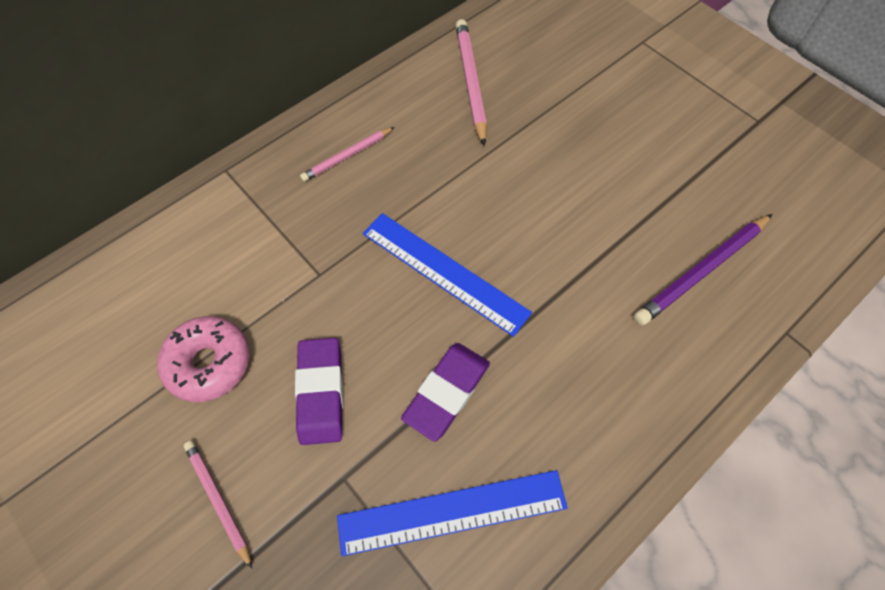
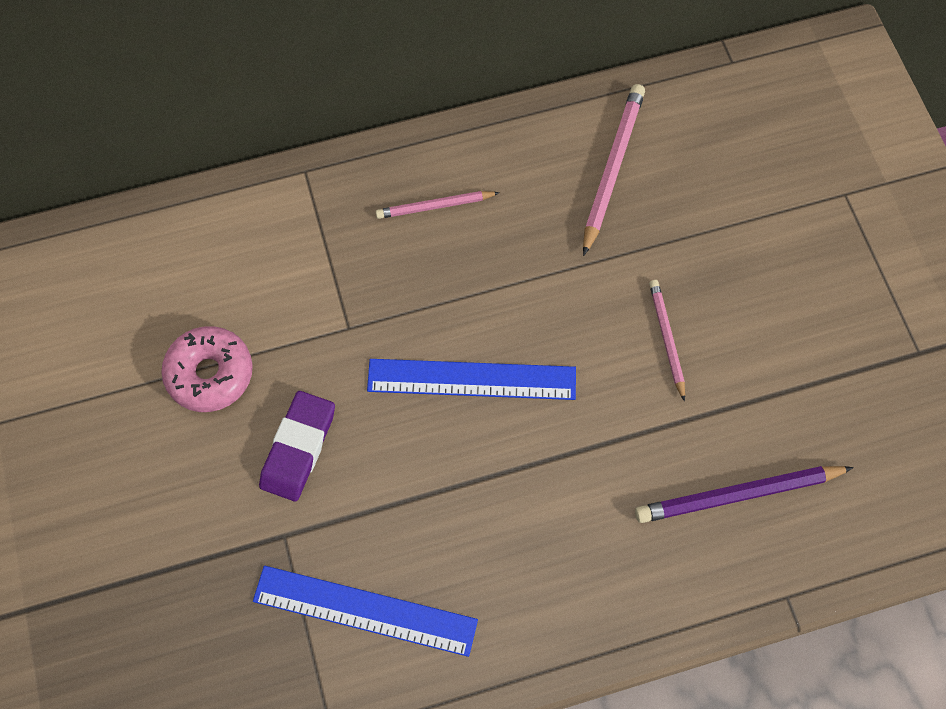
camera: 25 degrees right, 5 degrees up
(218, 500) = (169, 505): pink pencil -> pink pencil (666, 338)
(444, 272) = (471, 379): blue ruler -> blue ruler turned 60 degrees counterclockwise
(446, 392) = (413, 501): purple eraser -> none

